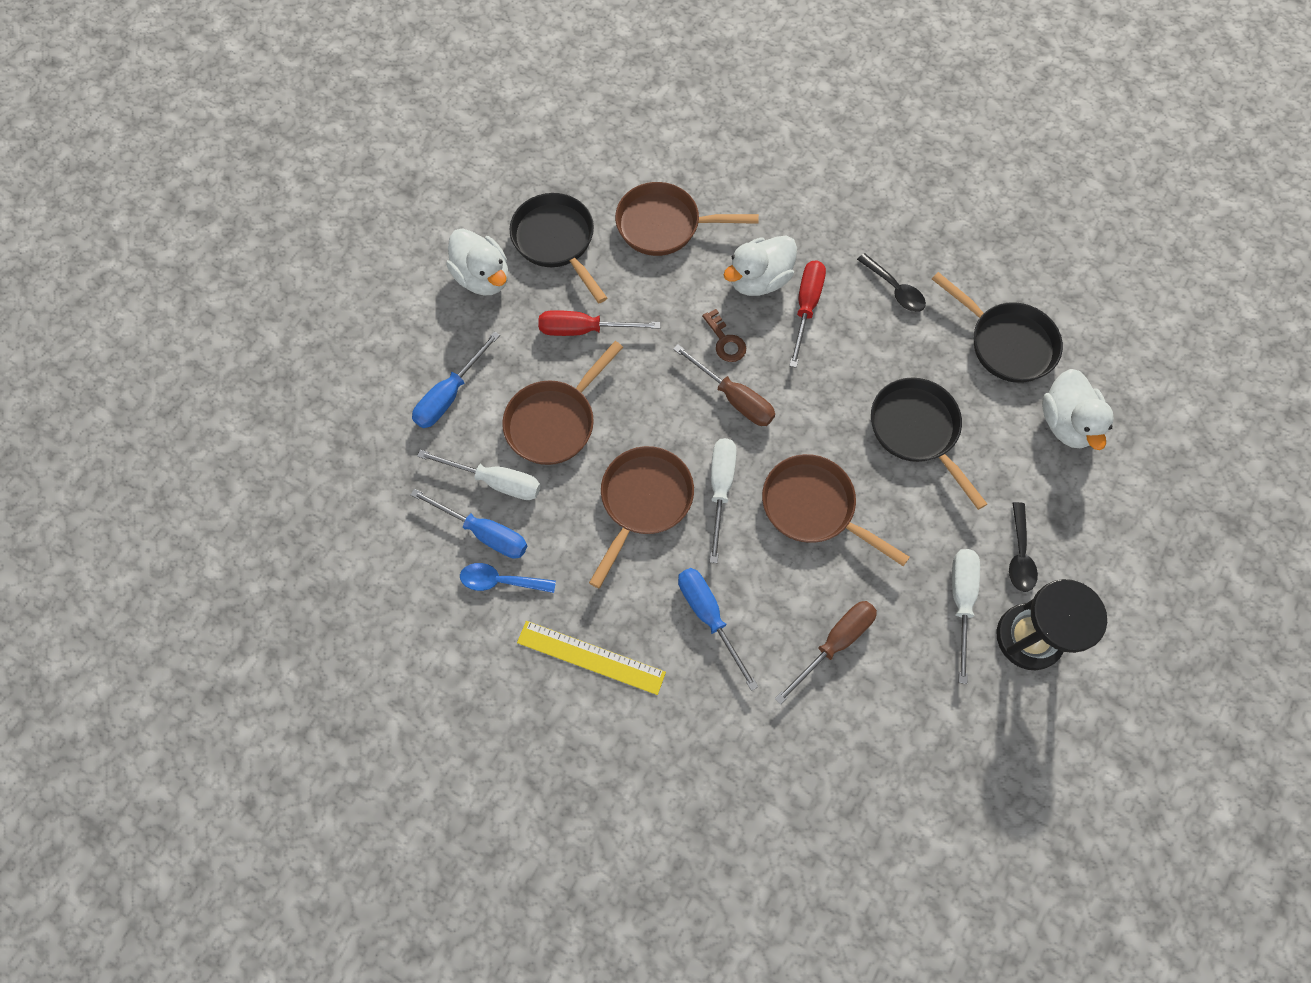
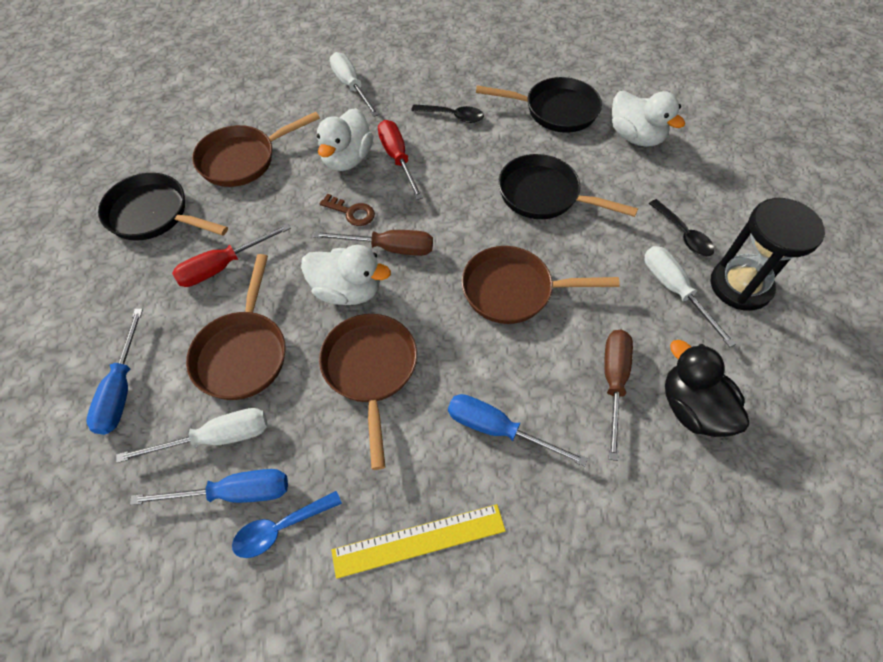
camera: 35 degrees left, 10 degrees down
(483, 277) = (98, 275): white duck -> white duck (347, 291)
(720, 489) = (429, 321): white screwdriver -> white screwdriver (351, 86)
(883, 708) = (692, 408): none -> black duck

